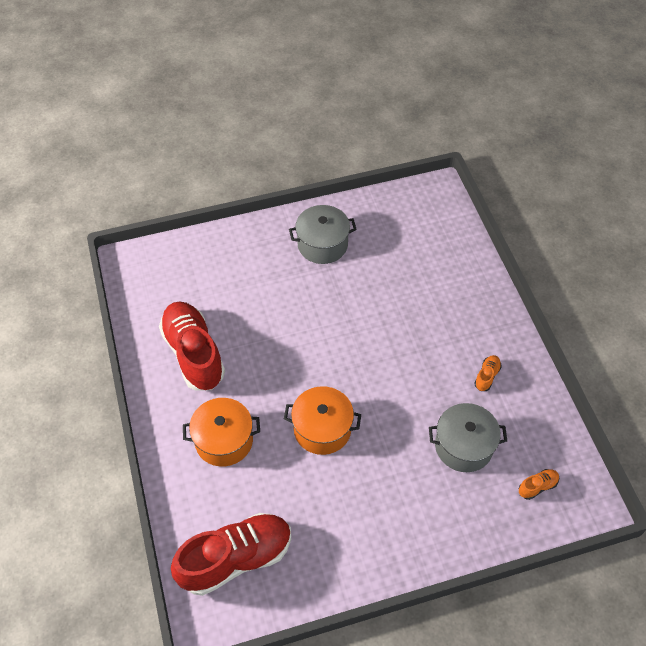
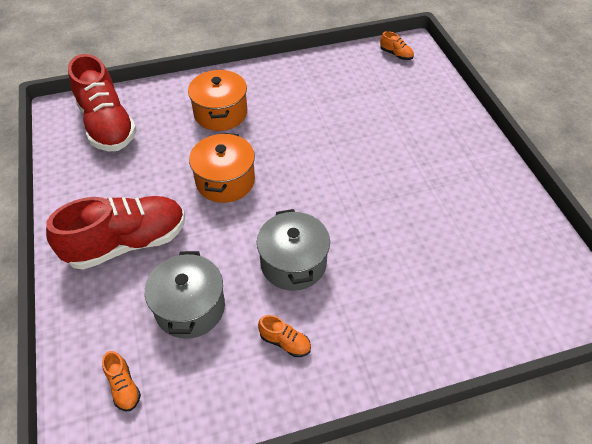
camera: 90 degrees right, 5 degrees down
(142, 276) = (396, 54): none -> orange shoe
(193, 354) = (312, 90): red shoe -> red shoe (127, 243)
(322, 244) = (463, 181): grey pot -> grey pot (293, 263)

